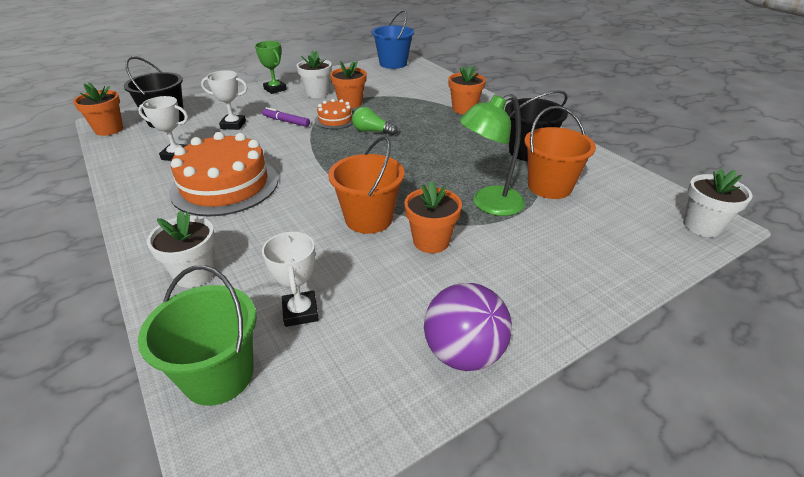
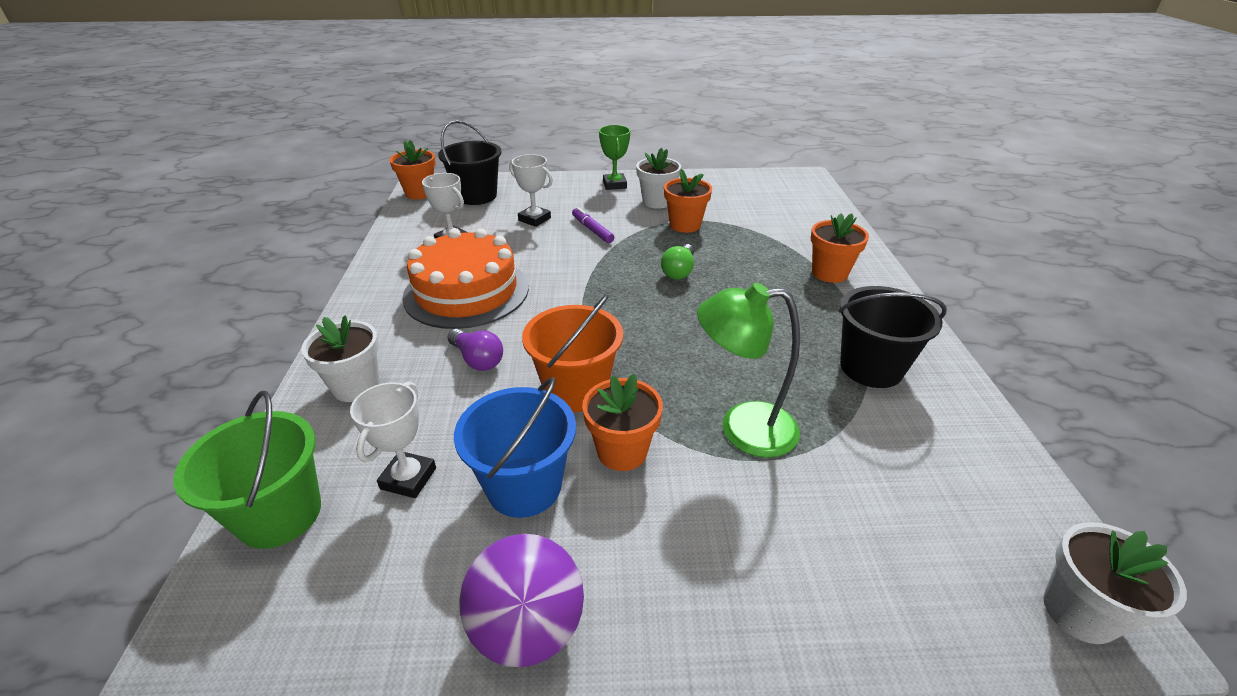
camera: 30 degrees right, 0 degrees up
(279, 224) = (477, 360): none -> purple light bulb
(335, 120) = (648, 243): orange cake -> none
(372, 131) = (679, 271): green light bulb -> green light bulb turned 120 degrees counterclockwise
(393, 64) = (786, 182): blue bucket -> blue bucket (524, 486)
(549, 186) = (857, 435): orange bucket -> none

